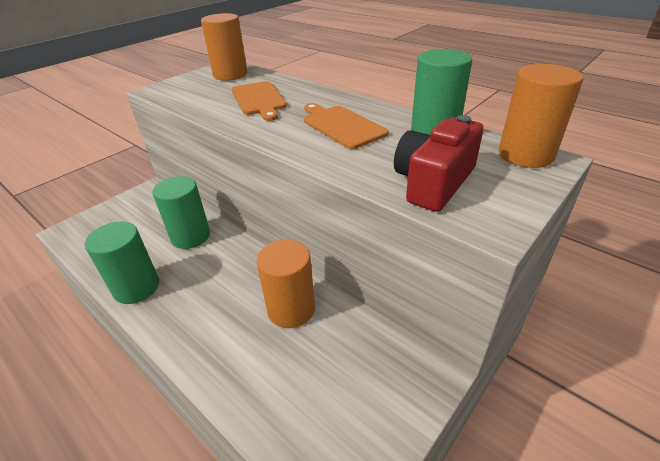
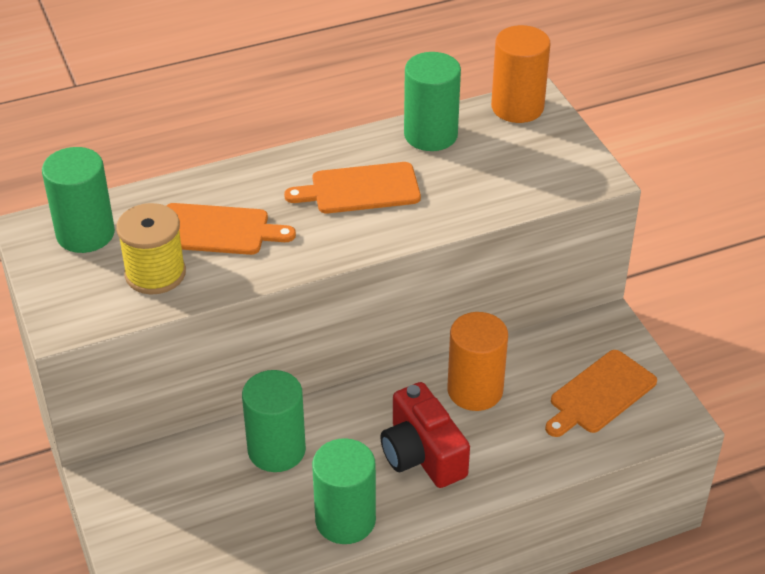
camera: 65 degrees left, 5 degrees up
(208, 96) = (155, 273): none -> yellow spool
(230, 75) = (85, 234): orange cylinder -> green cylinder
(337, 401) = (600, 394): none -> orange cutting board
(433, 182) = (519, 178): red camera -> red camera (422, 454)

